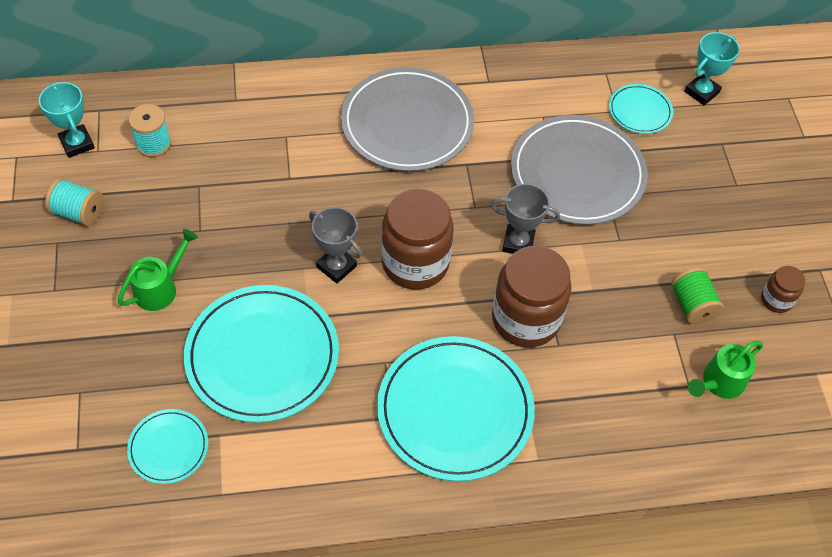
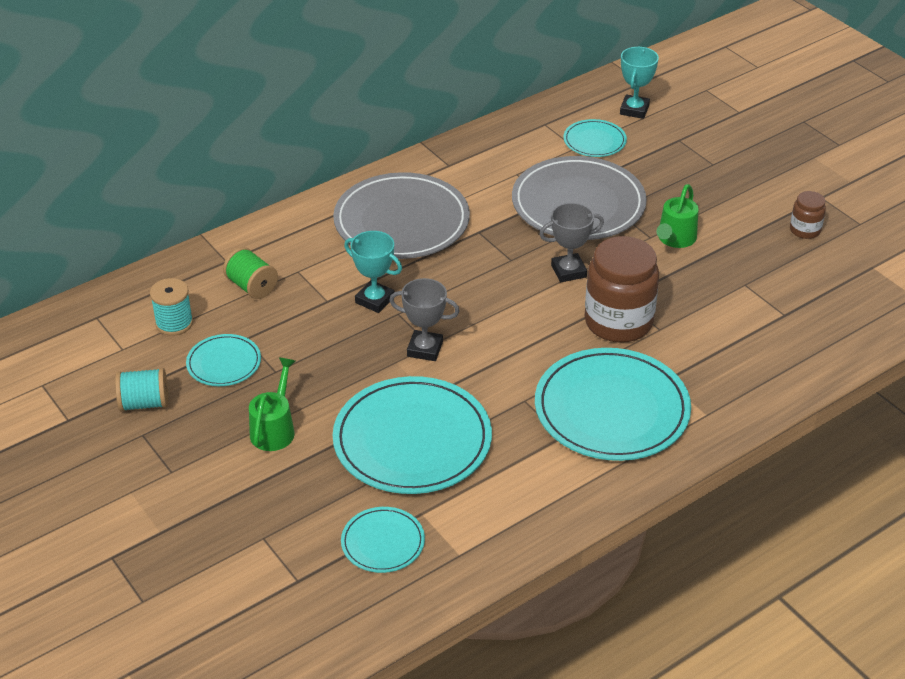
camera: 25 degrees left, 15 degrees down
(77, 143) = (97, 351): turquoise trophy -> turquoise trophy (375, 300)
(165, 202) = (224, 363): none -> turquoise plate
(415, 263) = (492, 319): brown jar -> none
(692, 305) = (743, 259): green spool -> green spool (252, 286)
(718, 383) = (805, 303): green watering can -> green watering can (674, 239)

